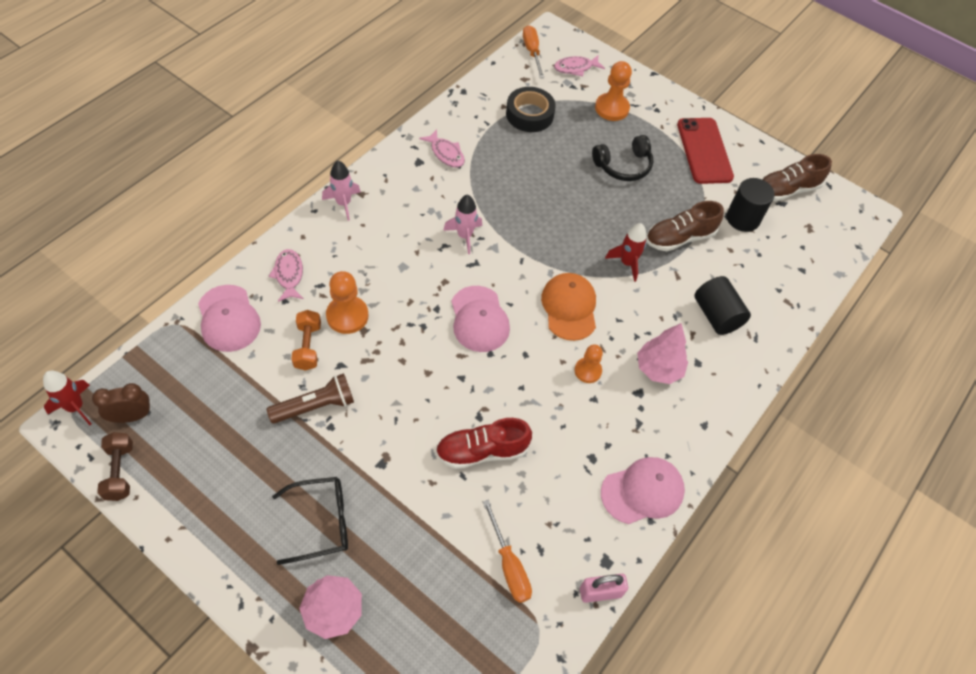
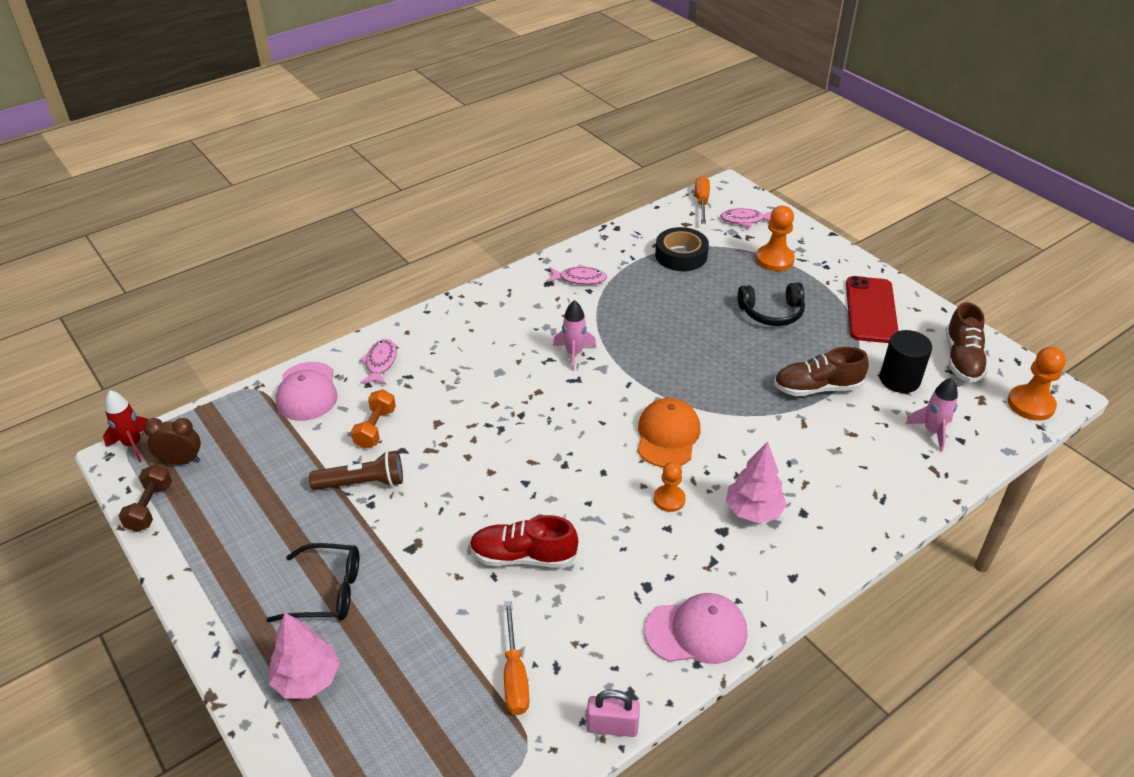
camera: 20 degrees right, 15 degrees down
(343, 203) = (458, 309): pink rocket -> pink rocket (932, 432)
(347, 316) = (425, 407): orange pawn -> orange pawn (1030, 404)
(446, 153) = (579, 279): pink fish -> pink fish turned 60 degrees counterclockwise
(479, 319) = (563, 431): pink cap -> none
(627, 263) = (747, 403): red rocket -> none
(716, 315) = (840, 469): black cylinder -> none
(786, 190) = (962, 359): brown shoe -> brown shoe turned 75 degrees counterclockwise

